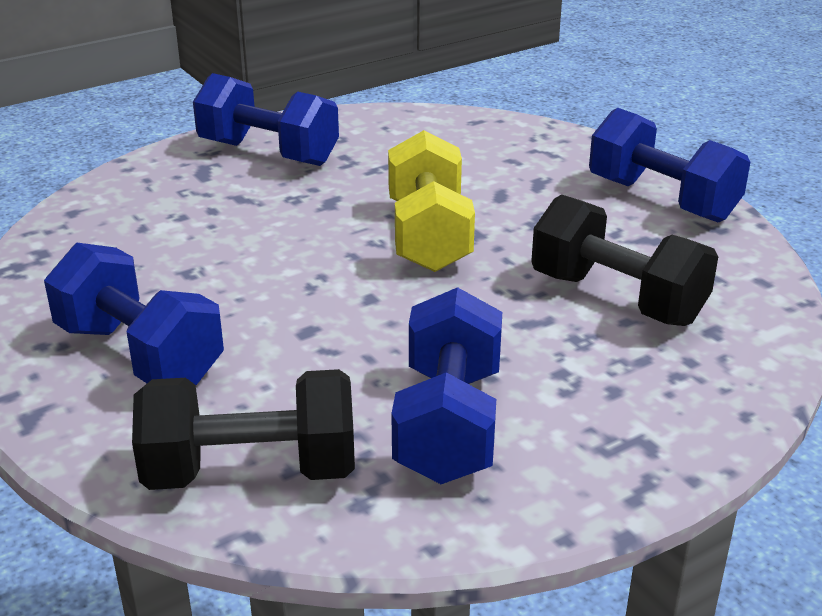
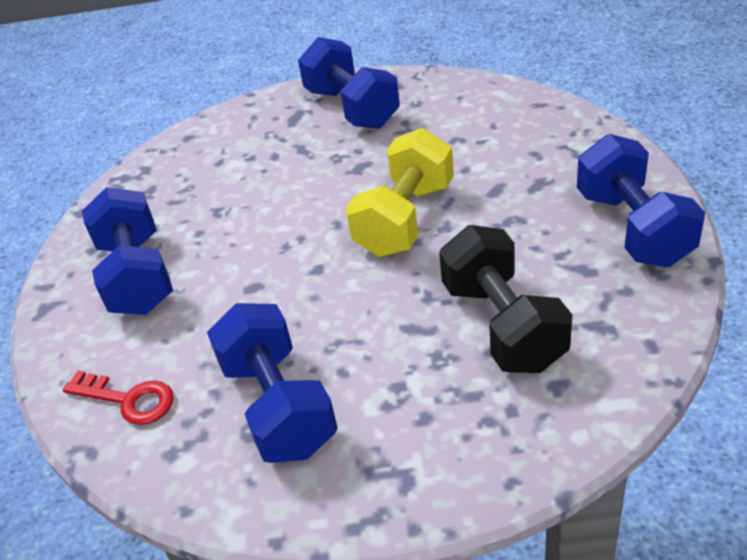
camera: 35 degrees right, 10 degrees up
(251, 471) = (128, 399): black dumbbell -> red key
(448, 424) = (278, 406): blue dumbbell -> blue dumbbell turned 60 degrees counterclockwise

